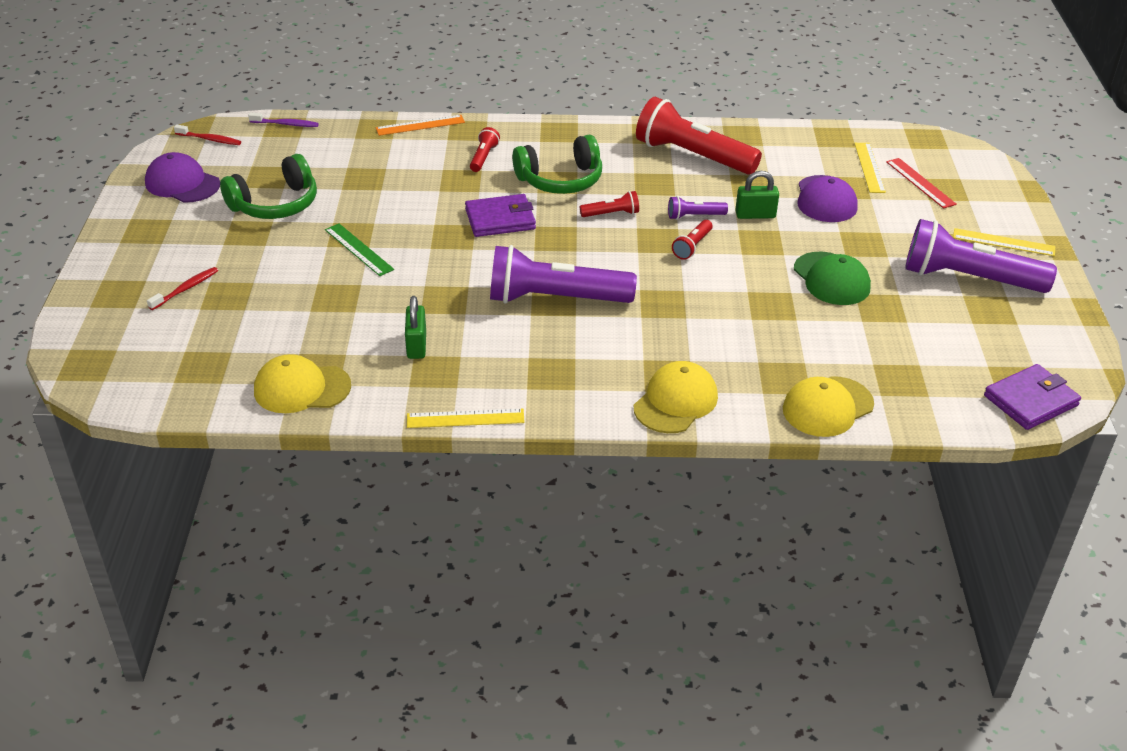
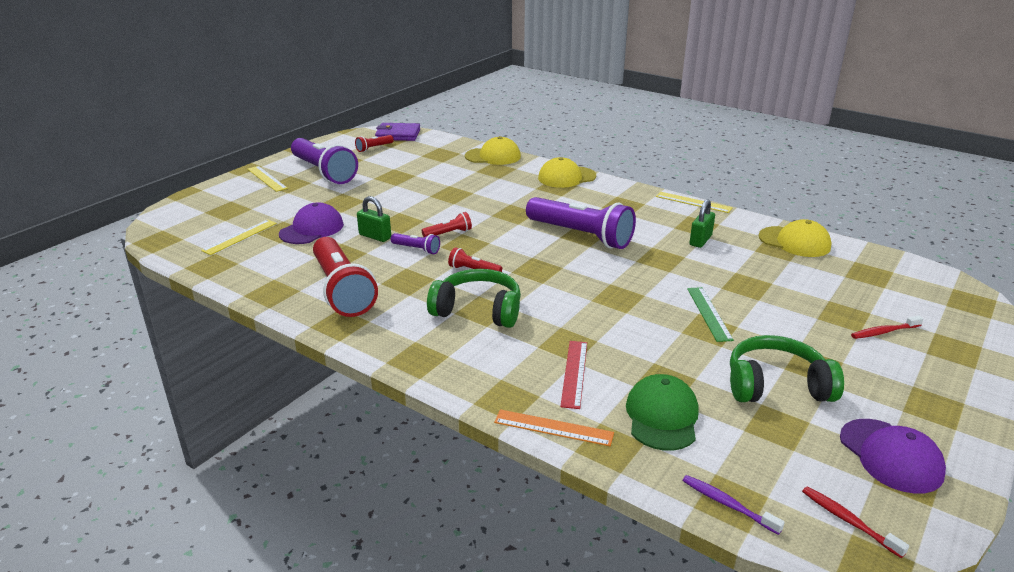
camera: 145 degrees left, 10 degrees down
(483, 157) = (523, 358): red flashlight -> red flashlight (374, 148)
(500, 219) = (566, 296): purple wallet -> none
(831, 279) = (396, 193): green cap -> green cap (662, 416)
(920, 183) = (233, 218): red ruler -> red ruler (574, 373)

